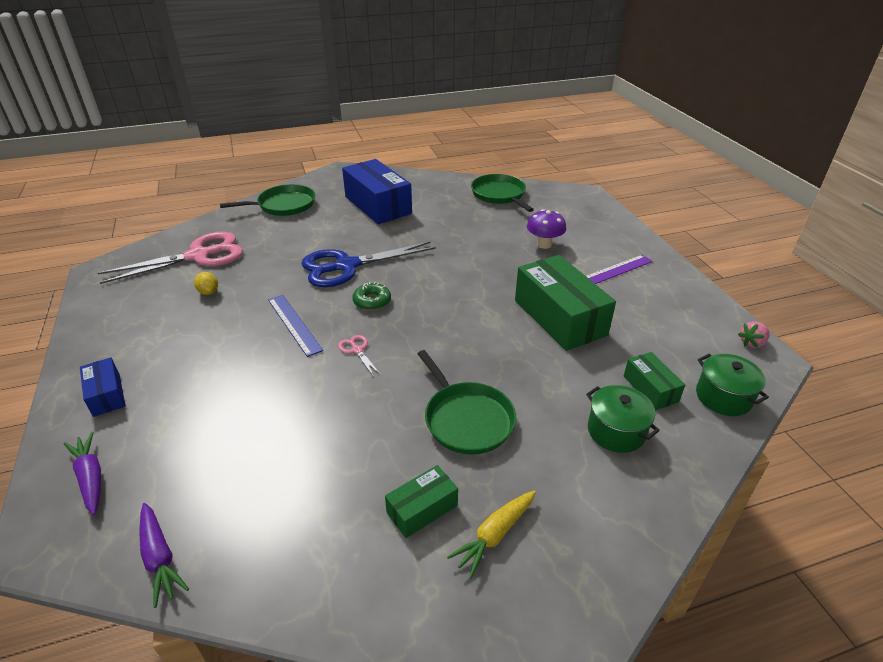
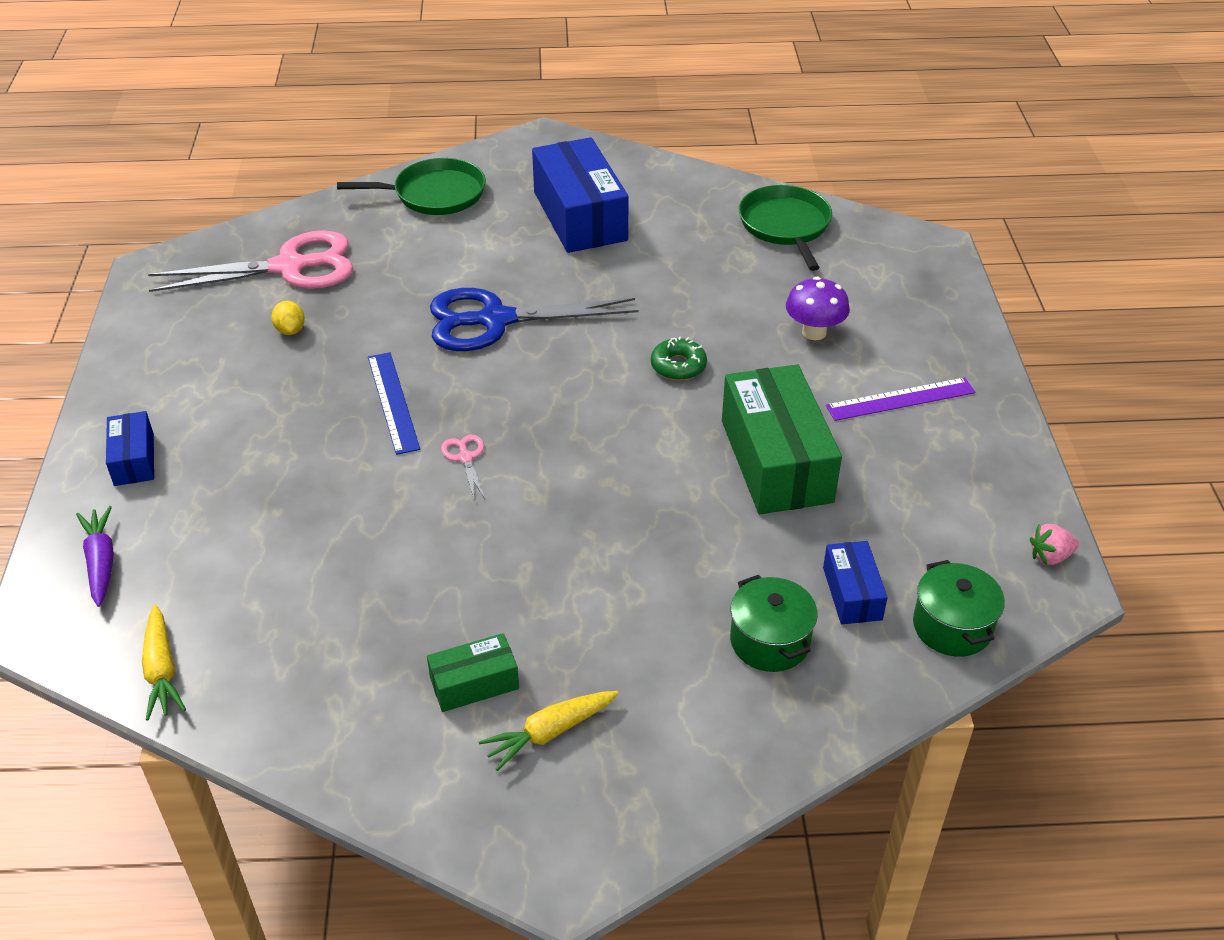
camera: 15 degrees right, 5 degrees up
(160, 558) = (162, 670): purple carrot -> yellow carrot
(372, 301) = (512, 385): green donut -> green donut (678, 366)
(466, 419) = (575, 583): green pan -> none
(650, 389) = (852, 593): green box -> blue box

